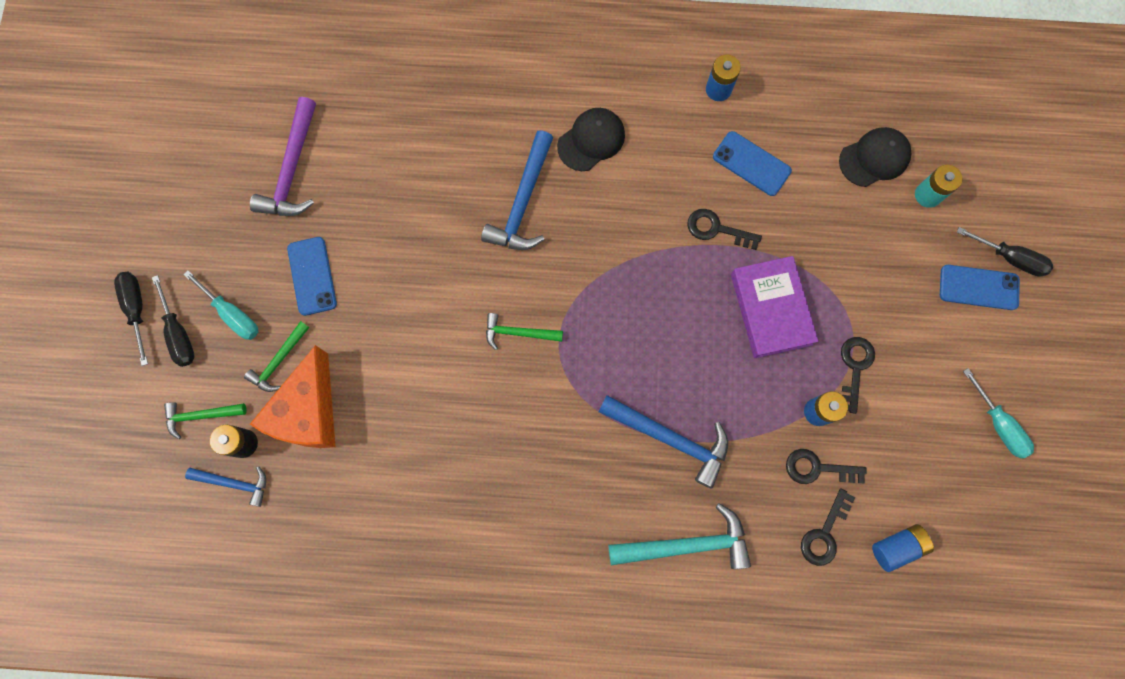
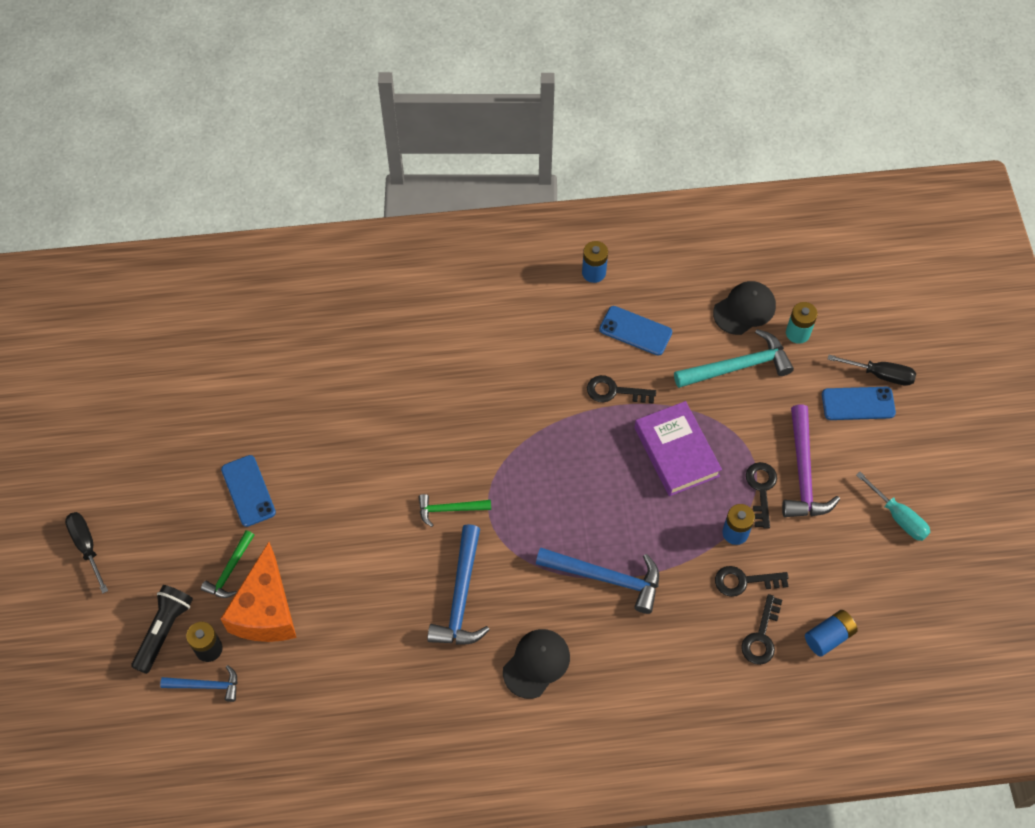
camera: 10 degrees left, 15 degrees down
(179, 333) = (130, 561): black screwdriver -> none
(201, 415) = (164, 631): green hammer -> black flashlight
(232, 314) = (178, 536): turquoise screwdriver -> none
(292, 169) = (213, 401): purple hammer -> purple hammer (803, 473)
(522, 202) = (433, 396): blue hammer -> blue hammer (461, 597)
(591, 140) = (486, 333): black cap -> black cap (536, 664)
(687, 545) = (638, 668): turquoise hammer -> turquoise hammer (738, 367)

